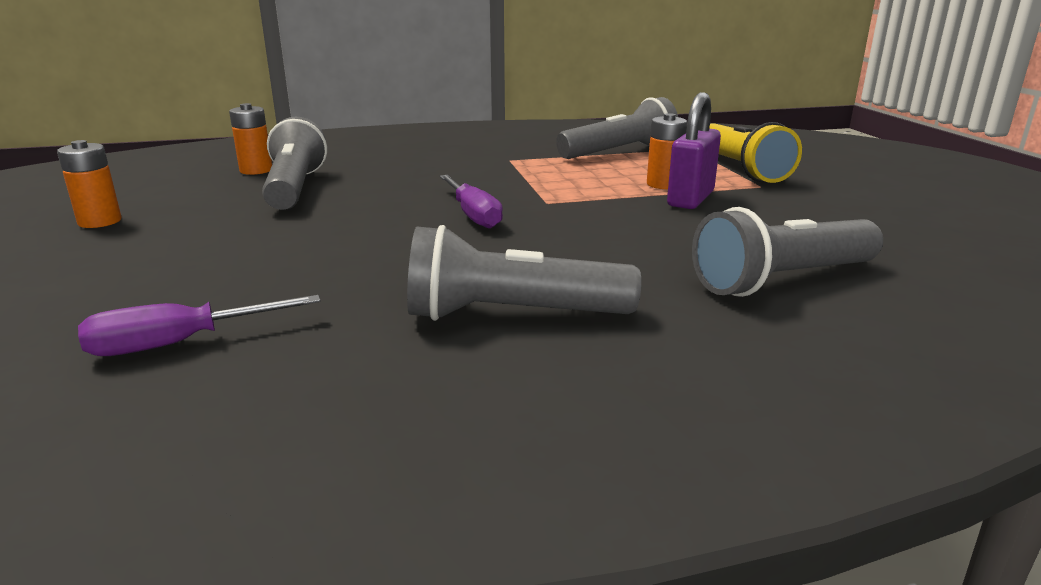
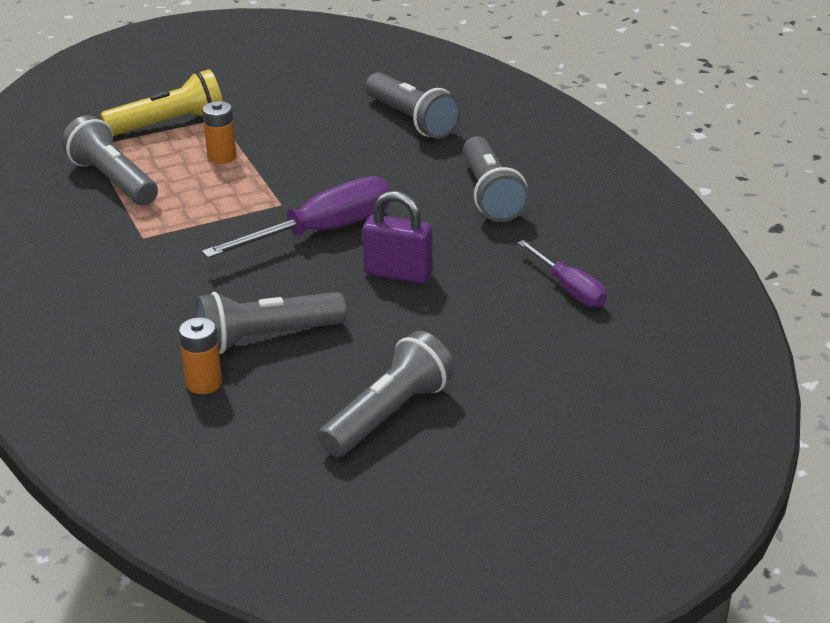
camera: 100 degrees left, 10 degrees up
(100, 221) = (389, 415): orange battery -> grey flashlight
(473, 215) = (322, 231): purple screwdriver -> purple screwdriver, size x1.69
(690, 199) = (260, 146): purple padlock -> purple padlock (398, 274)

